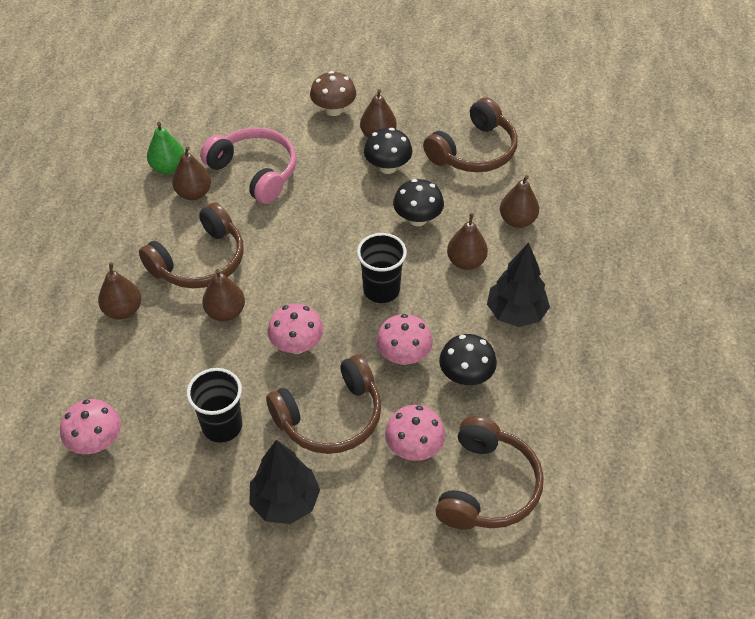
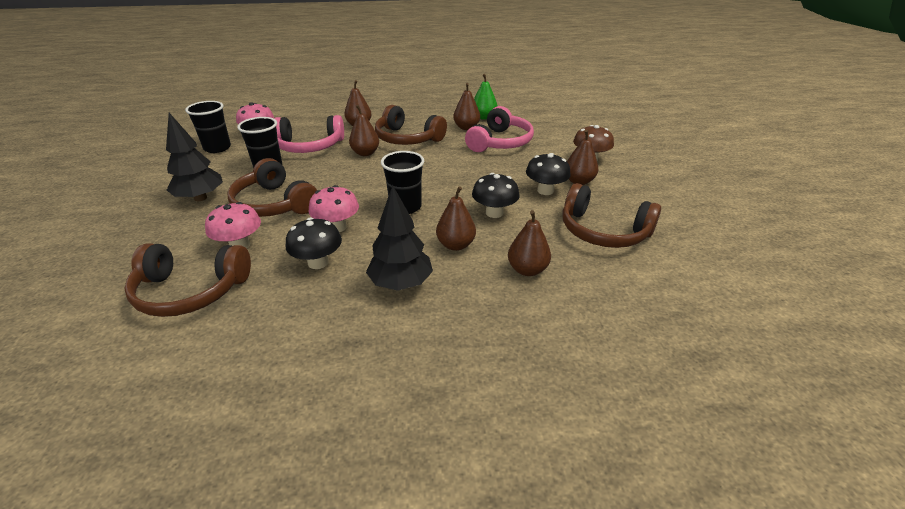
camera: 75 degrees right, 15 degrees down
(123, 497) = (217, 148): none -> black cup
(172, 376) = (309, 146): none -> pink headphones
(297, 345) = (341, 181): pink mushroom -> none

